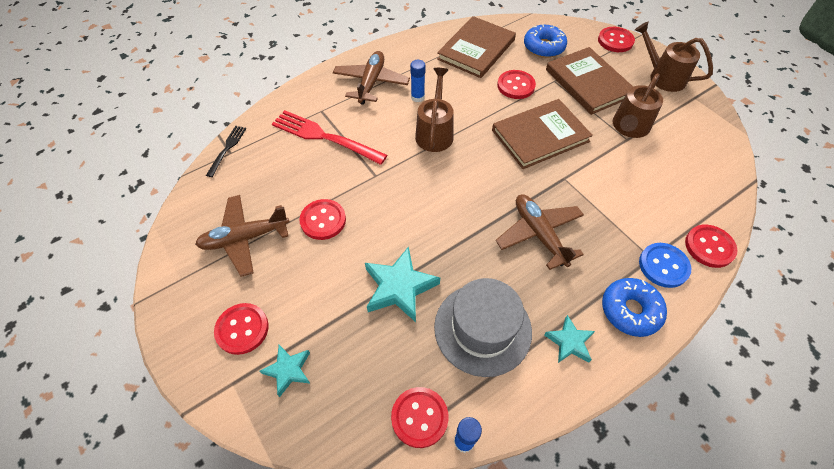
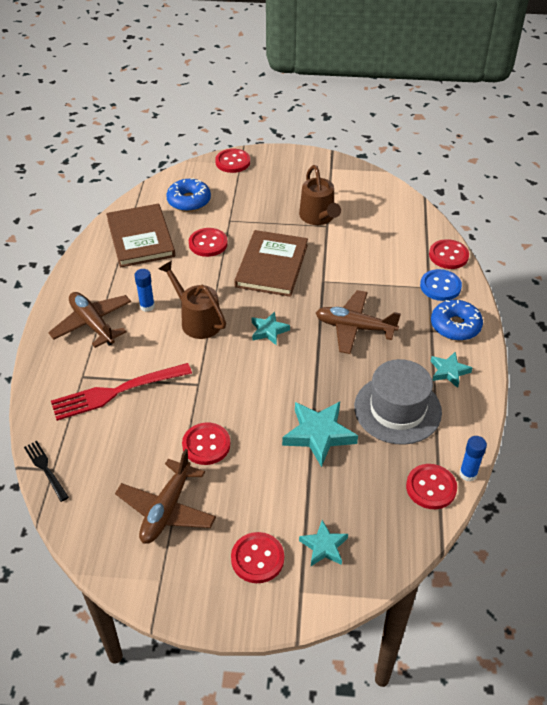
camera: 50 degrees left, 10 degrees down
(471, 180) = (268, 331): none -> turquoise star
(588, 83) = (254, 205): brown book -> none
(662, 76) = (294, 167): brown watering can -> none

